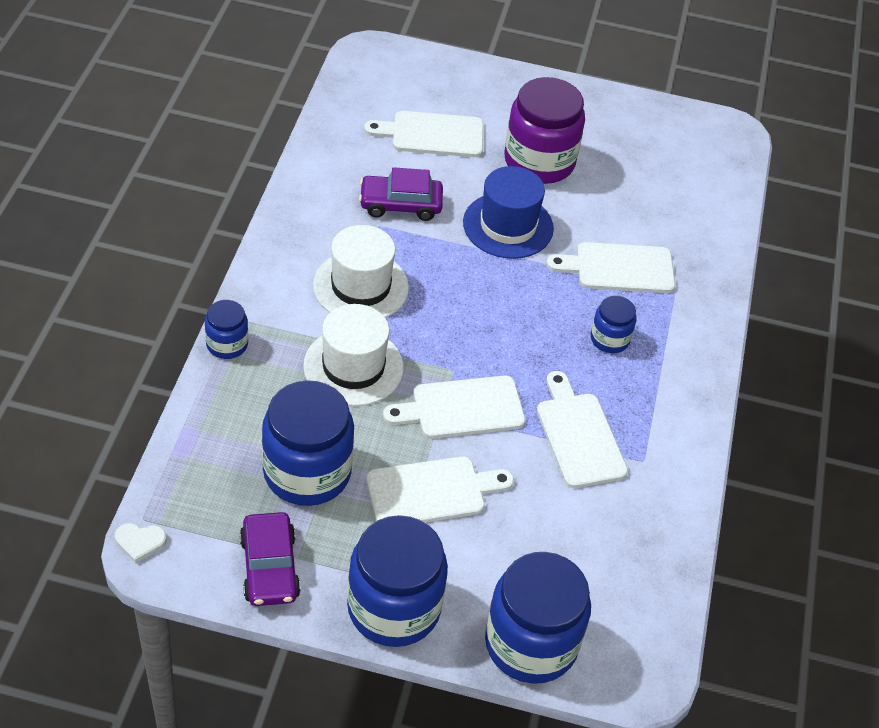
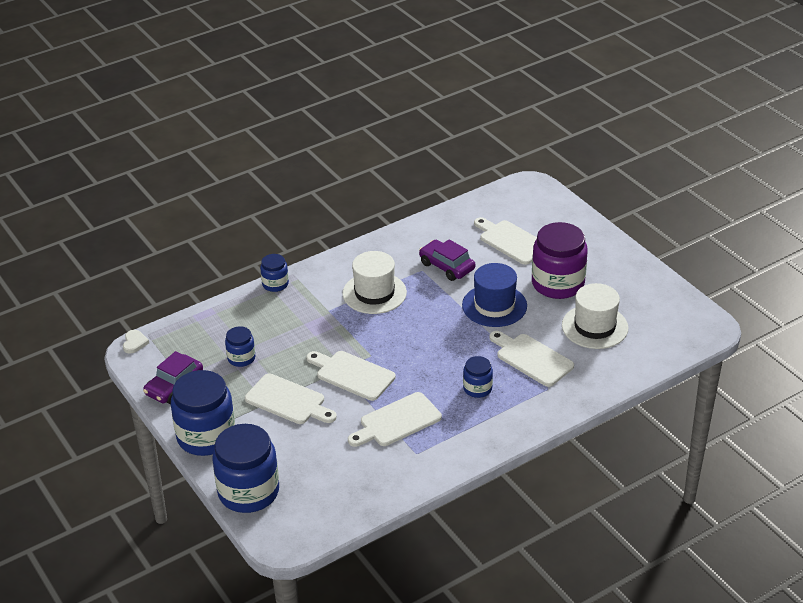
camera: 50 degrees right, 10 degrees down
(140, 542) = (134, 343): white heart -> white heart turned 135 degrees counterclockwise
(307, 472) = (241, 358): blue jar -> blue jar, size x0.50
(353, 367) = (322, 326): white hat -> white hat (594, 327)
(578, 435) = (397, 421): white cutting board -> white cutting board turned 150 degrees counterclockwise

